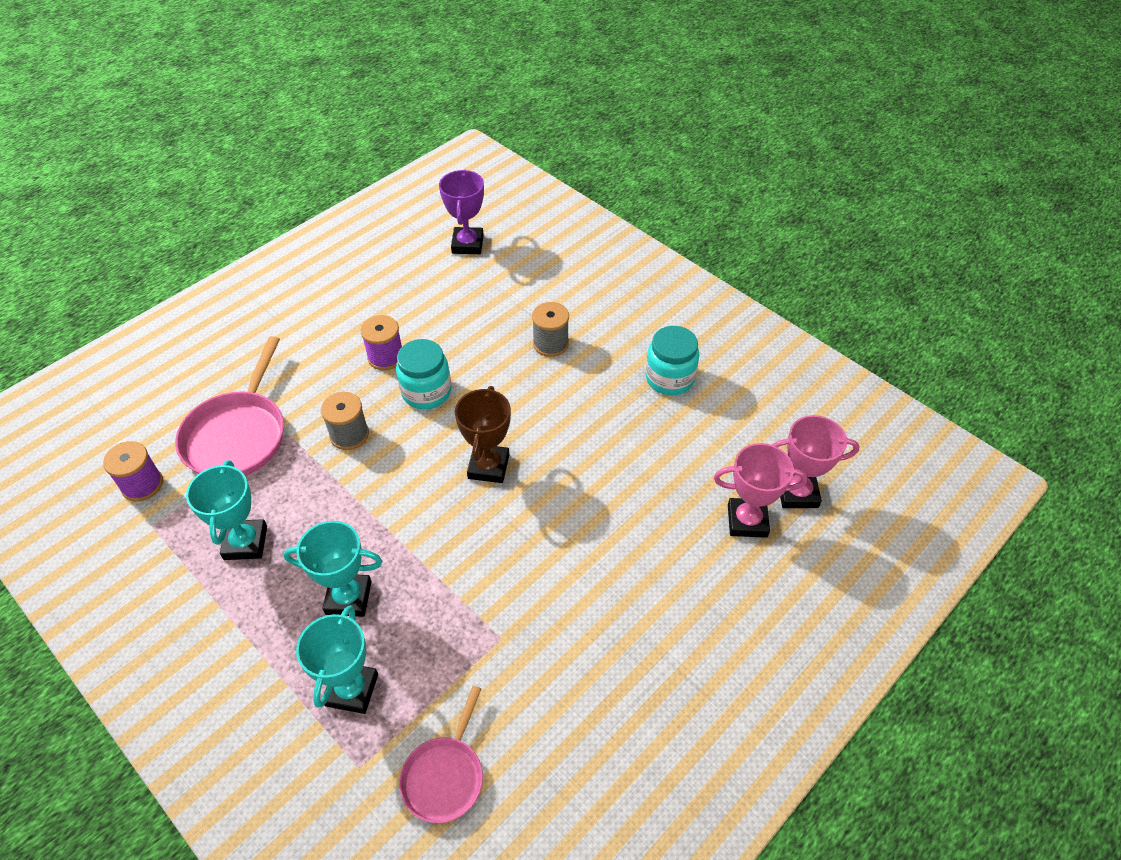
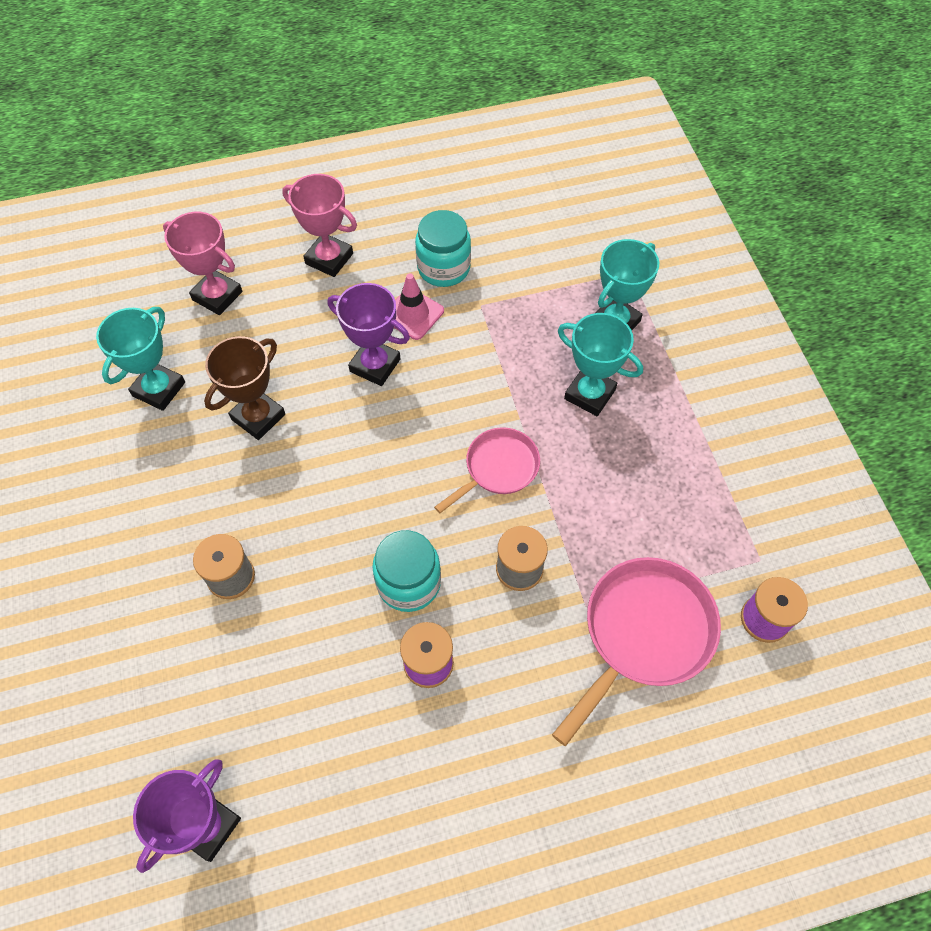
camera: 150 degrees left, 10 degrees up
(245, 543) = (668, 493): turquoise trophy -> turquoise trophy (159, 389)
(445, 776) = (570, 240): pink pan -> pink pan (498, 468)
(488, 466) = (398, 456): brown trophy -> brown trophy (258, 417)
(559, 528) = (375, 365): none -> purple trophy
(560, 594) = (413, 314): none -> pink traffic cone
(669, 378) = (149, 462): turquoise jar -> turquoise jar (443, 268)
(797, 493) = (154, 297): pink trophy -> pink trophy (329, 258)

